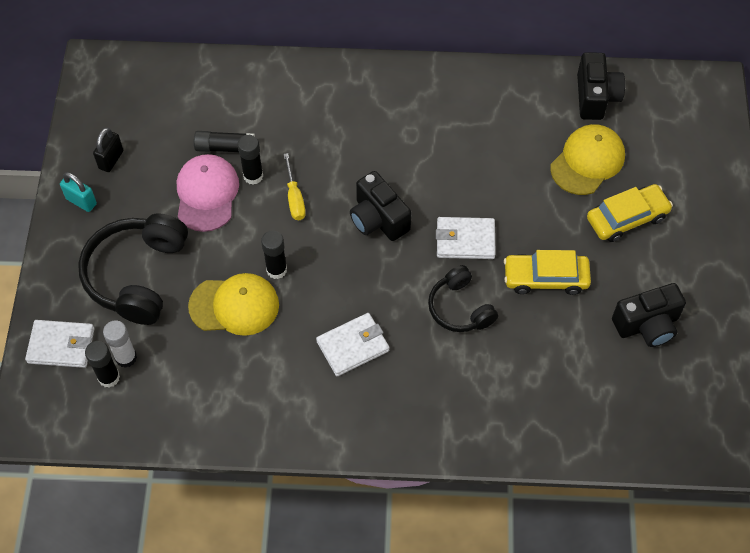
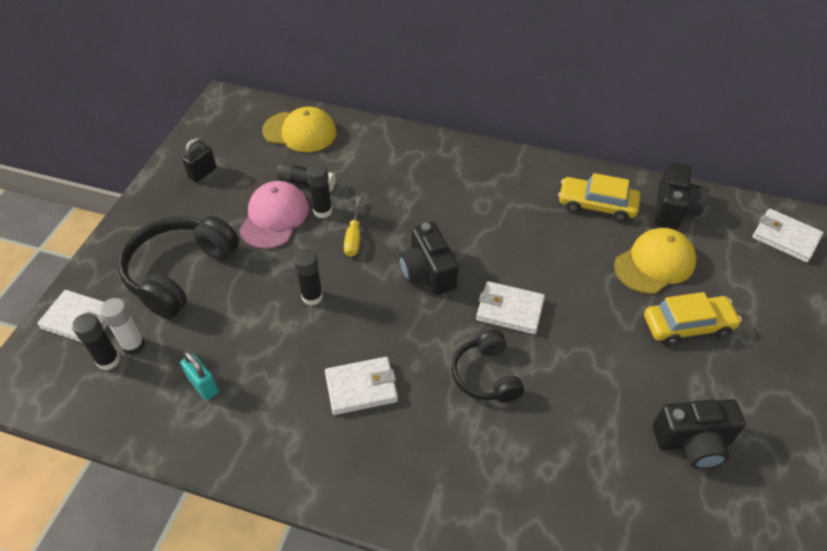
camera: 15 degrees right, 10 degrees down
(81, 201) = (161, 201): turquoise padlock -> turquoise padlock (203, 386)
(234, 305) = (258, 320): yellow cap -> yellow cap (300, 132)
(545, 278) = (586, 366): yellow car -> yellow car (597, 205)
(703, 106) = (785, 238): none -> white wallet

